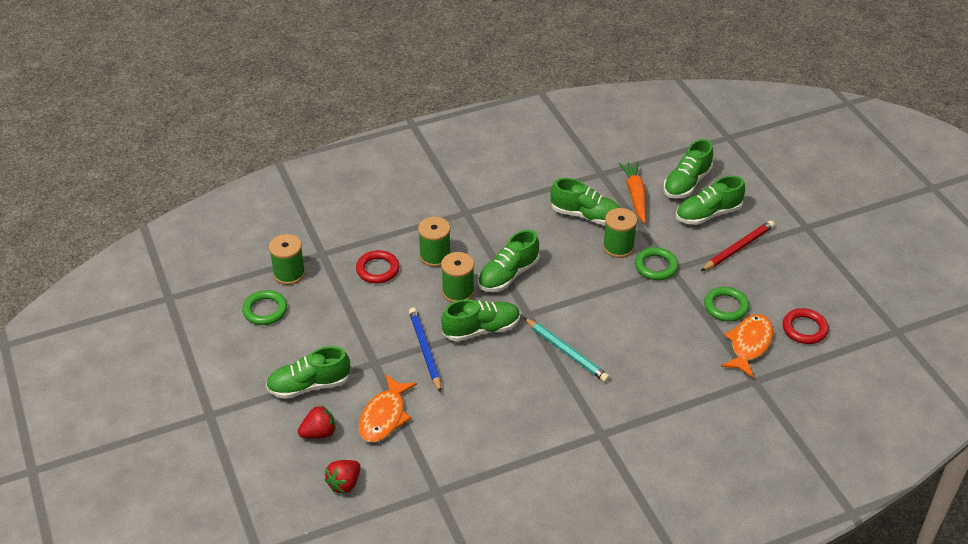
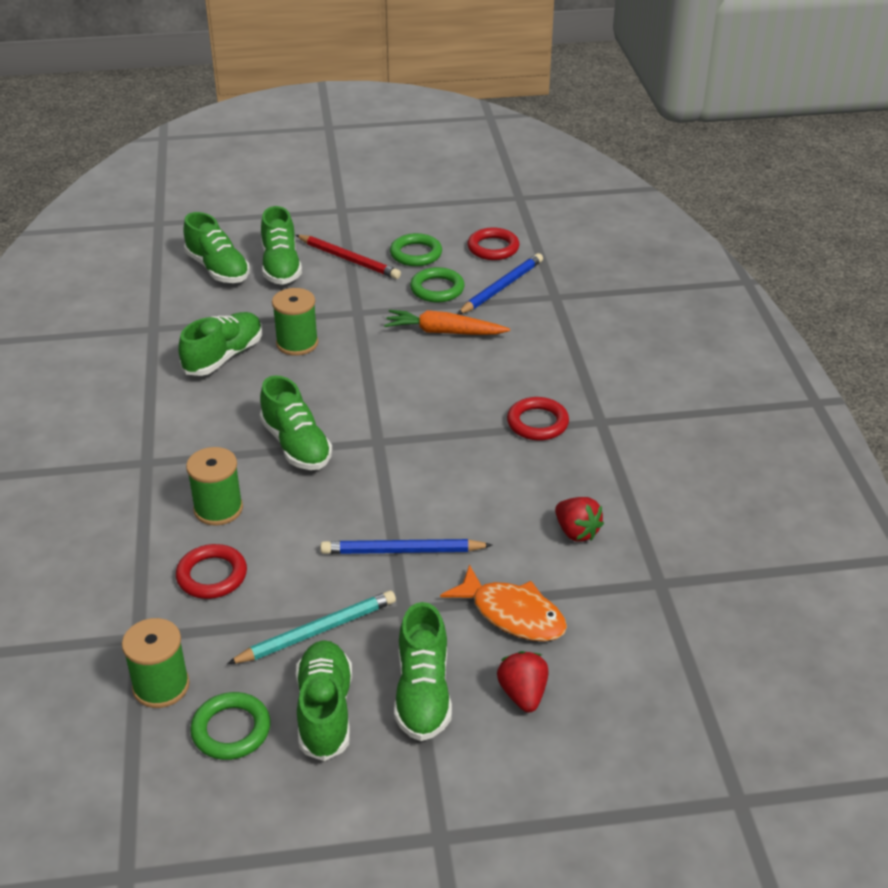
camera: 75 degrees left, 5 degrees down
(344, 483) = (626, 678): red strawberry -> red strawberry (576, 532)
(458, 292) = (303, 498): green spool -> none
(481, 329) = (386, 489): green shoe -> green shoe (325, 711)
(566, 352) = (458, 421): turquoise pencil -> turquoise pencil (317, 631)
(583, 397) = (537, 423): none -> red ring
(635, 196) = (214, 311): orange carrot -> orange carrot (444, 332)
(656, 266) = (347, 322): green ring -> green ring (416, 254)
(738, 248) = (349, 259): red pencil -> red pencil turned 150 degrees clockwise
(749, 345) = (501, 287): orange fish -> blue pencil

